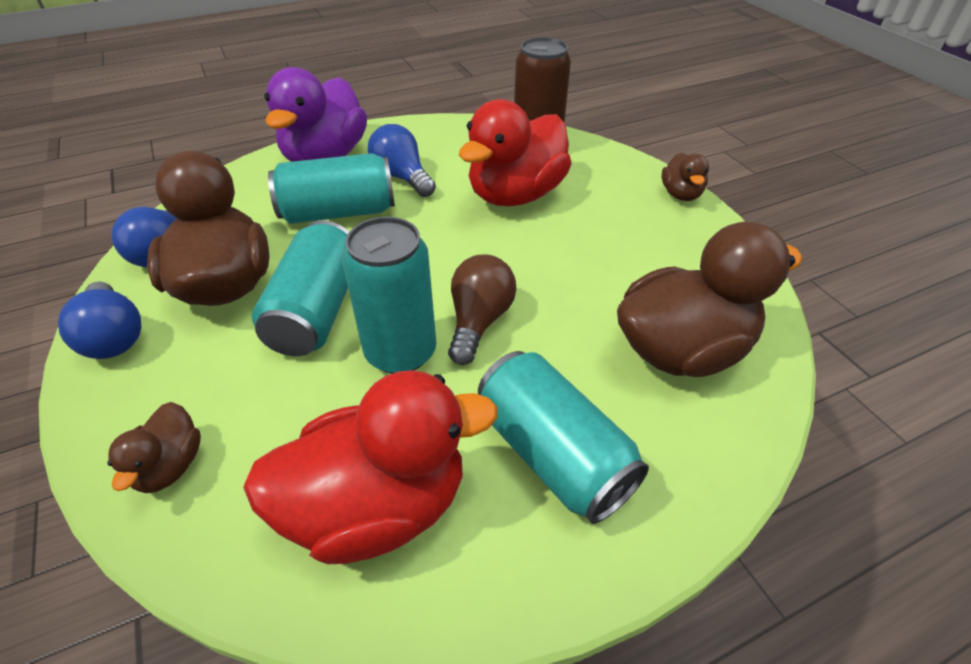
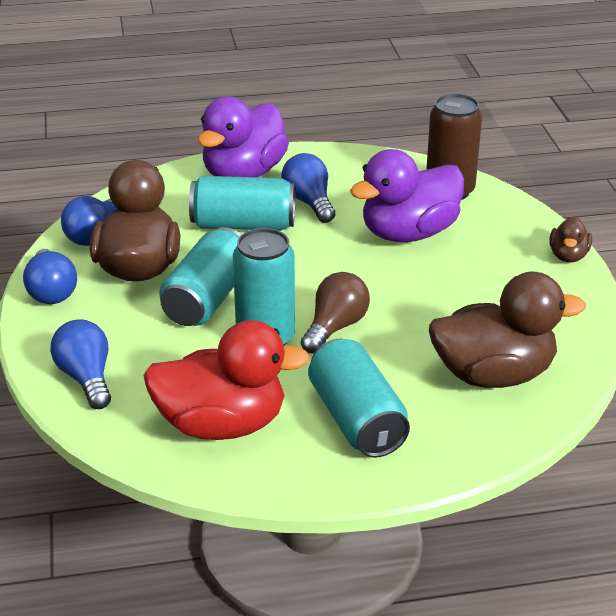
camera: 15 degrees right, 10 degrees down
(170, 466) = (86, 378): brown duck -> blue light bulb
(515, 195) = (408, 233): red duck -> purple duck

